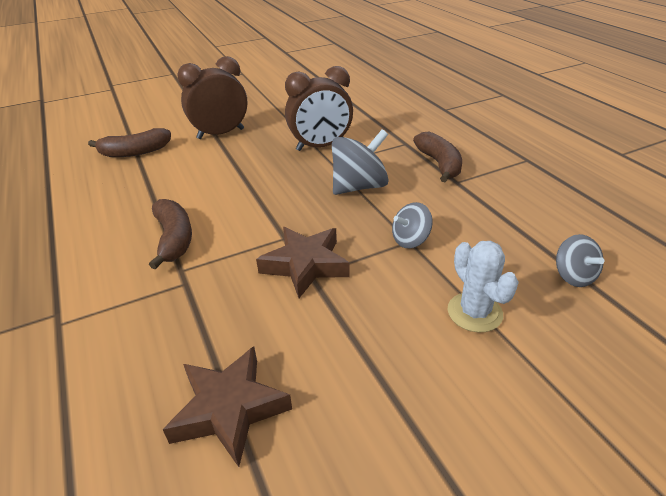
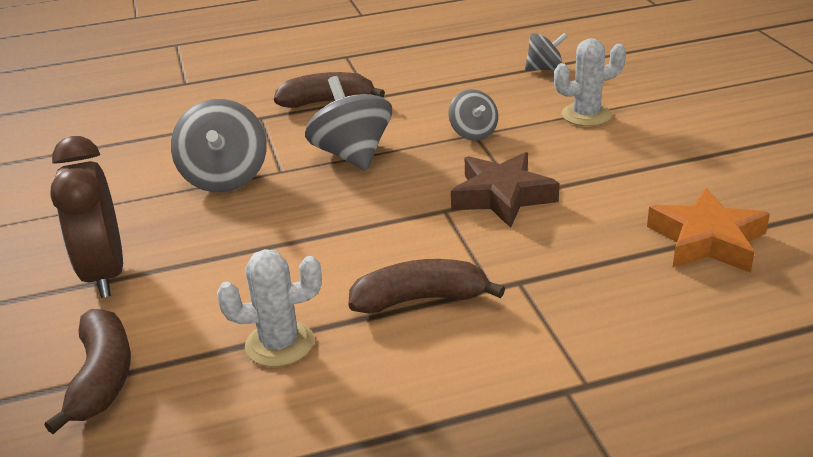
camera: 80 degrees left, 5 degrees down
(144, 195) = (279, 344): none -> white cactus
(229, 409) = (707, 240): brown star -> orange star
(321, 146) = (225, 178): brown clock -> grey spinning top

